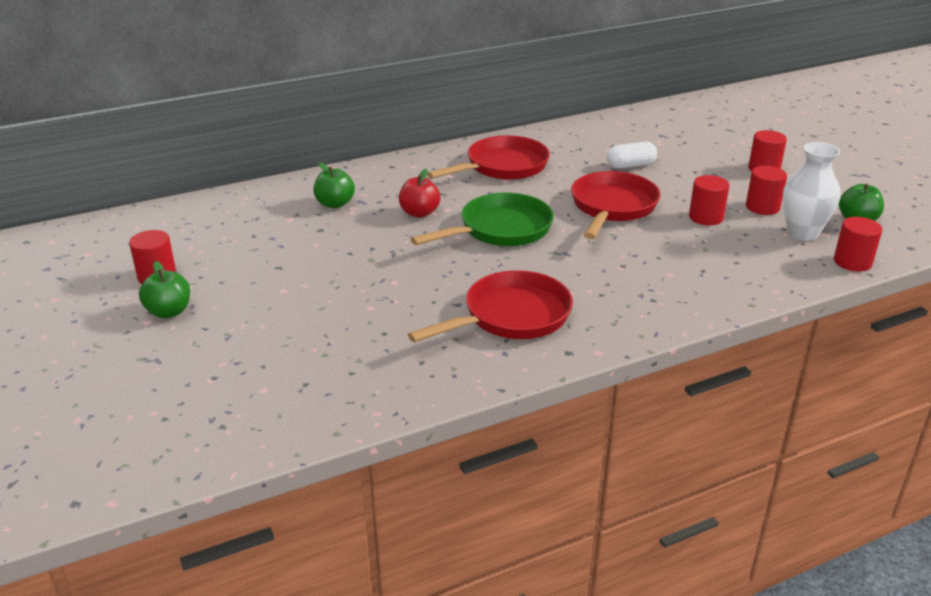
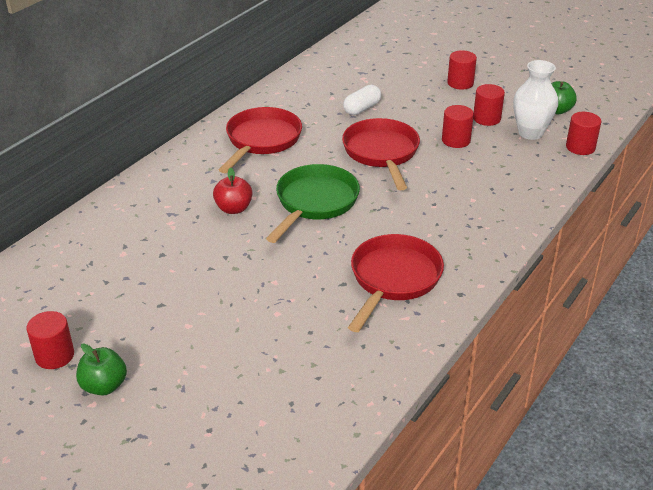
camera: 30 degrees left, 5 degrees up
(335, 204) = (150, 224): green apple -> none

